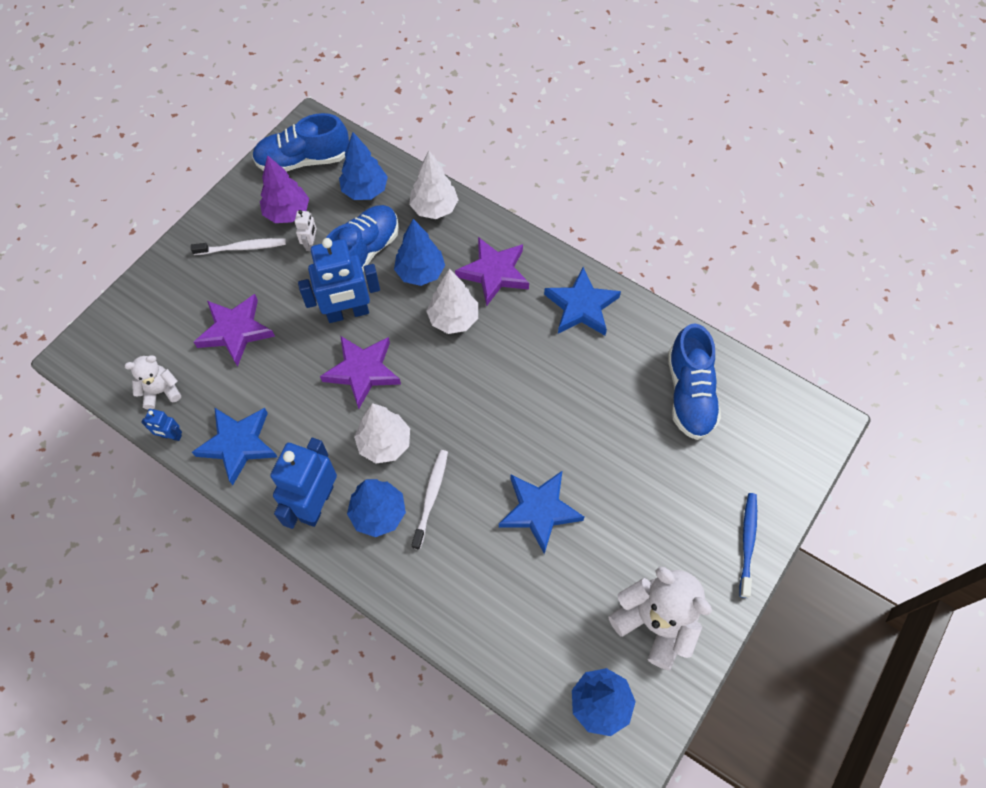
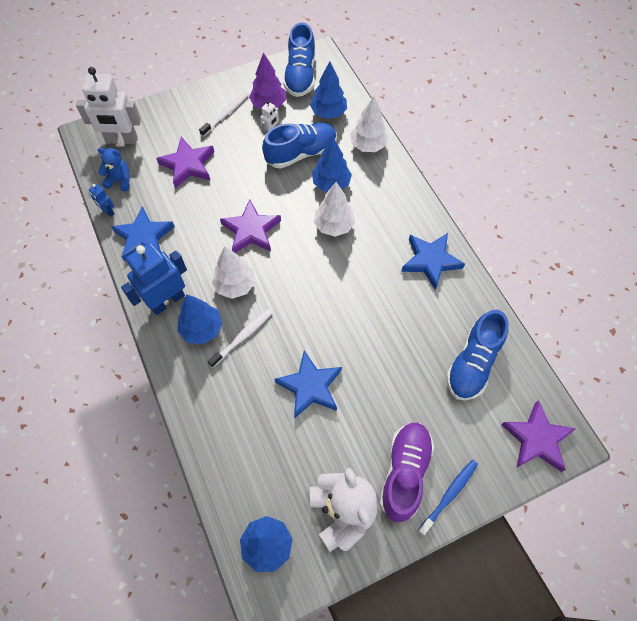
camera: 30 degrees right, 0 degrees up
(130, 340) = (121, 140): none -> white robot
(161, 391) = (120, 180): white teddy bear -> blue teddy bear
(242, 248) = (226, 114): white toothbrush -> white toothbrush turned 75 degrees counterclockwise
(303, 160) = (300, 75): blue shoe -> blue shoe turned 105 degrees counterclockwise
(348, 313) = (266, 187): blue robot -> none
(494, 273) = (382, 208): purple star -> purple star (536, 439)
(691, 545) = (404, 473): none -> purple shoe

